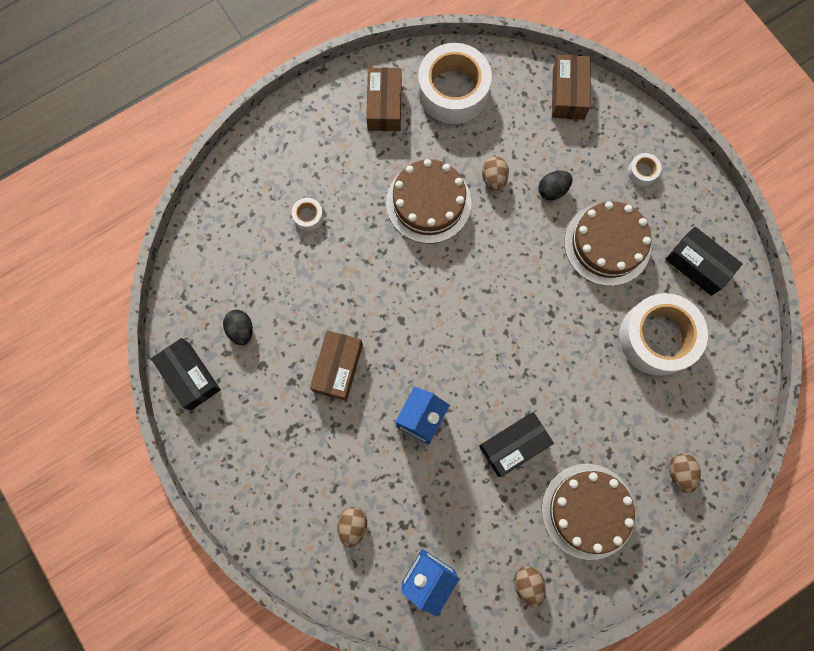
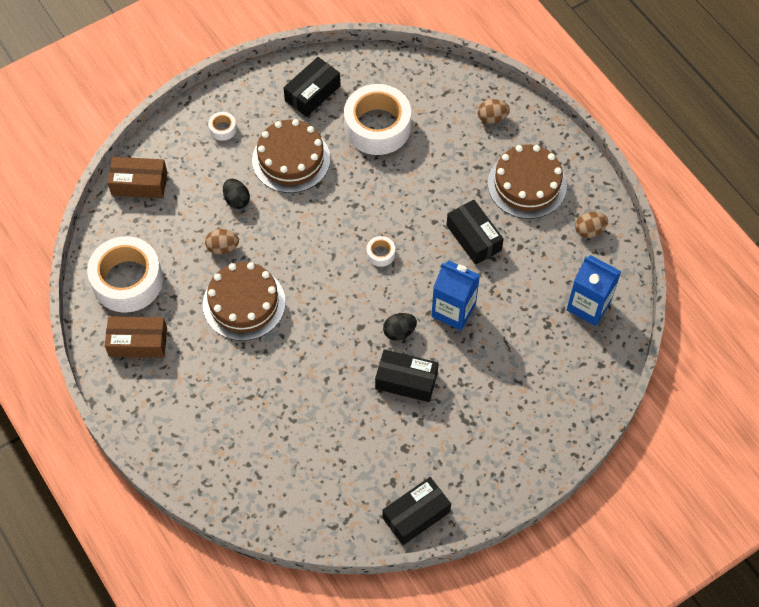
camera: 90 degrees left, 15 degrees down
(241, 330) = (369, 469): black egg -> black egg (399, 332)
(308, 216) = (253, 411): white tape -> white tape (380, 254)
(338, 367) = (406, 381): brown box -> black box
(353, 525) = (550, 365): brown egg -> none

